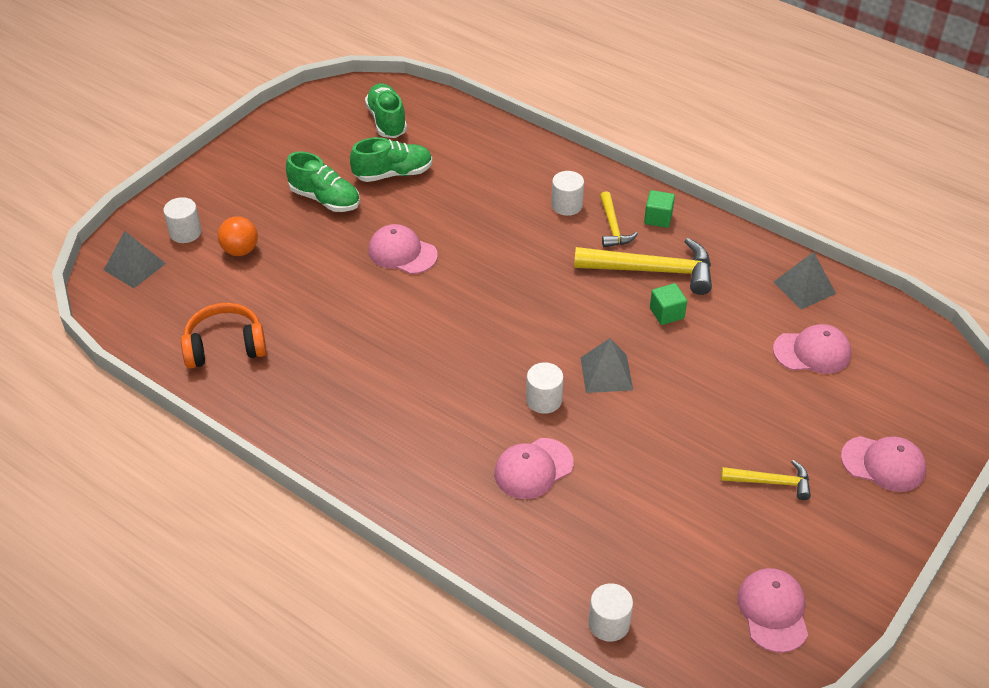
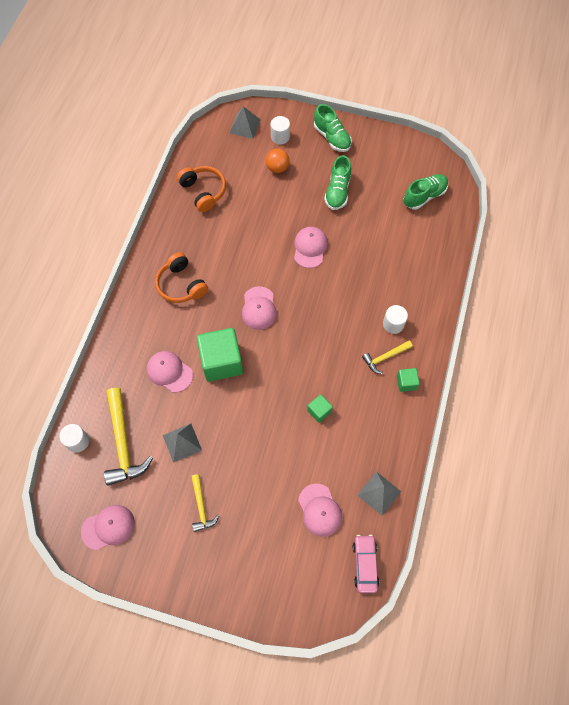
camera: 70 degrees right, 20 degrees up
(384, 416) = (181, 285): none -> orange headphones
(393, 174) = (376, 218): green shoe -> green shoe (332, 137)
(544, 400) = (221, 362): white cylinder -> green cube
(606, 373) = (254, 390): grey pyramid -> grey pyramid (182, 442)
(653, 270) = (354, 393): yellow hammer -> yellow hammer (123, 443)
(883, 464) = (238, 573): pink cap -> pink cap (259, 308)
(898, 328) = (365, 564): none -> pink car

